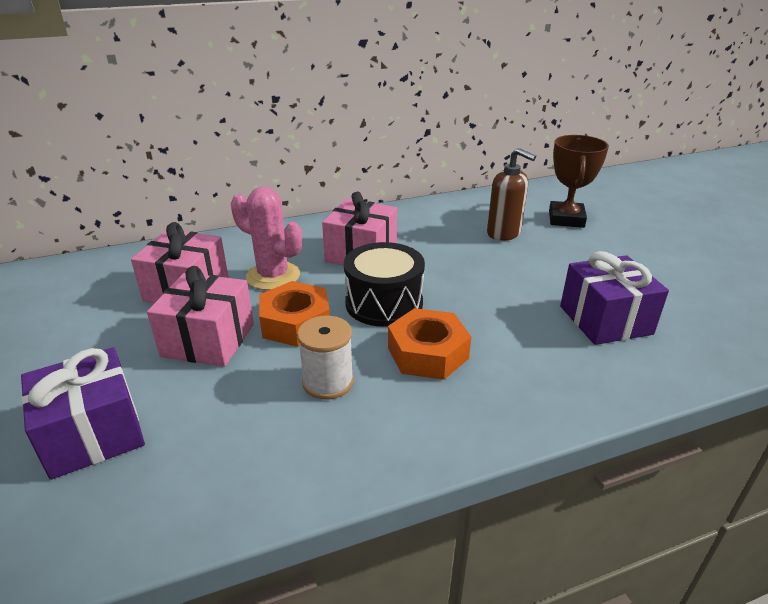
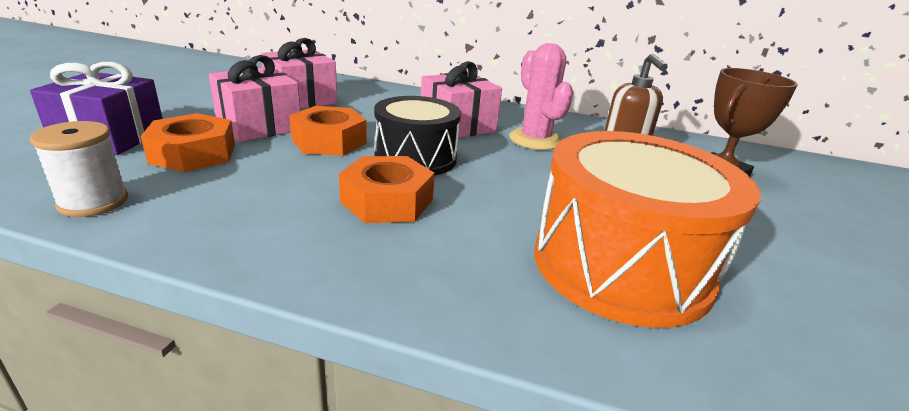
camera: 35 degrees right, 5 degrees down
(210, 401) = (193, 154): none -> orange nut
(273, 276) = (367, 113): pink cactus -> pink cactus (535, 140)
(328, 382) = (279, 180): white spool -> white spool (93, 202)
(605, 320) = (621, 265): purple gift -> orange drum

